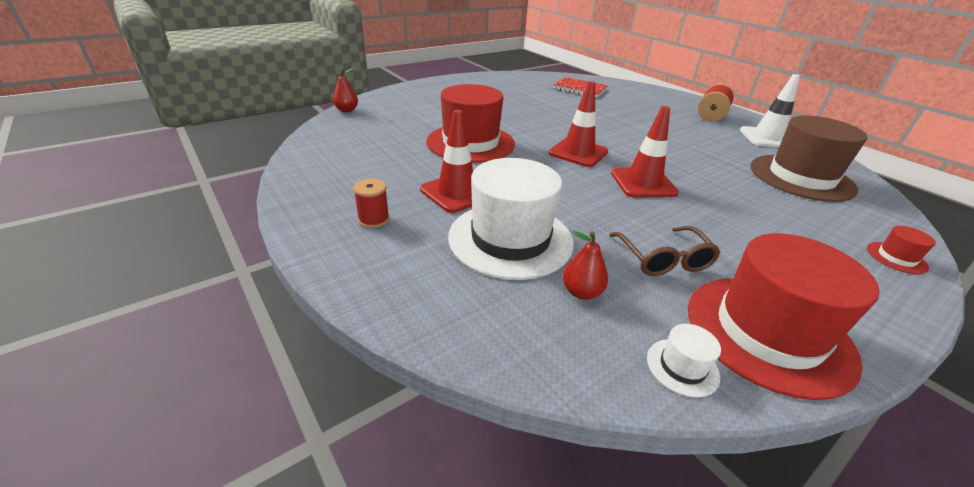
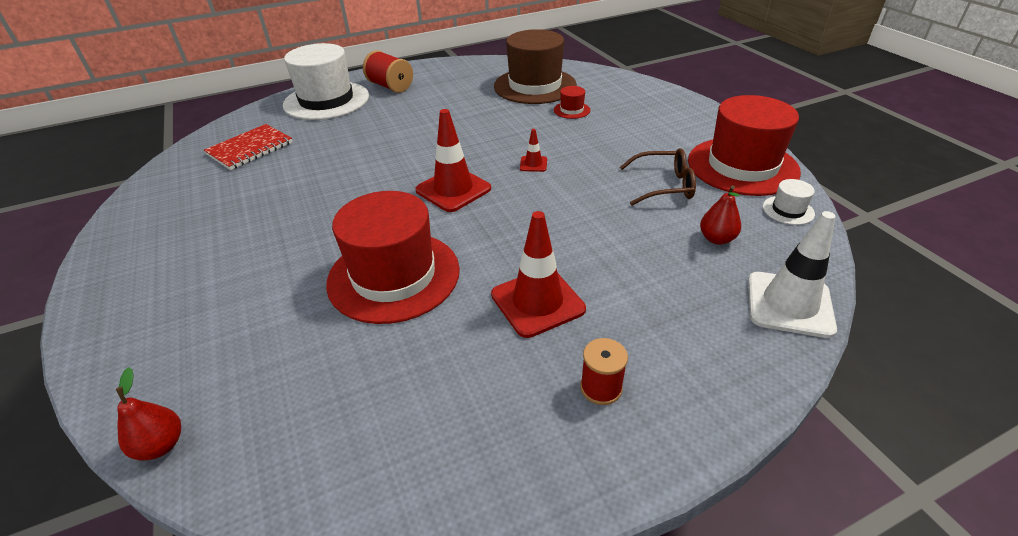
camera: 75 degrees left, 5 degrees up
(510, 239) = (639, 269): white hat -> white hat (326, 100)
(643, 183) = (533, 164): red traffic cone -> red traffic cone, size x0.48
(767, 138) = (455, 75): white traffic cone -> white traffic cone (789, 304)
(896, 258) = (650, 92): red hat -> red hat (571, 110)

